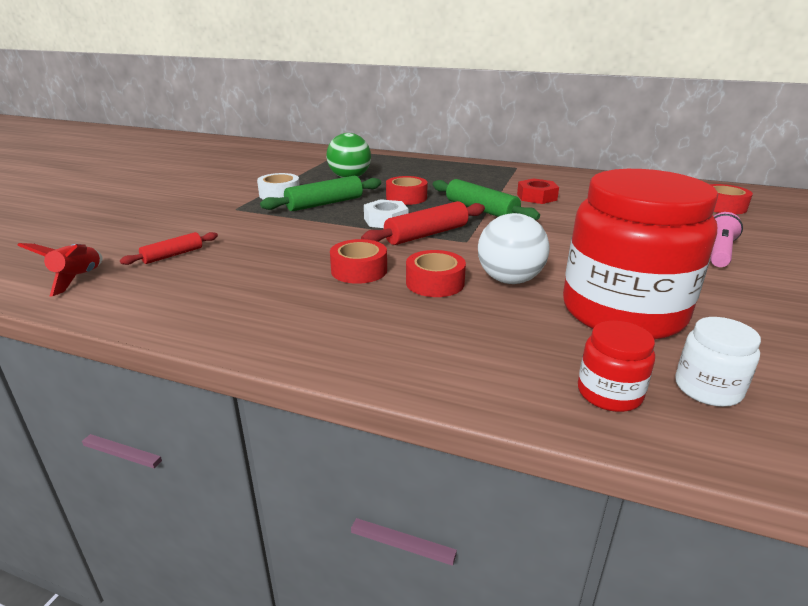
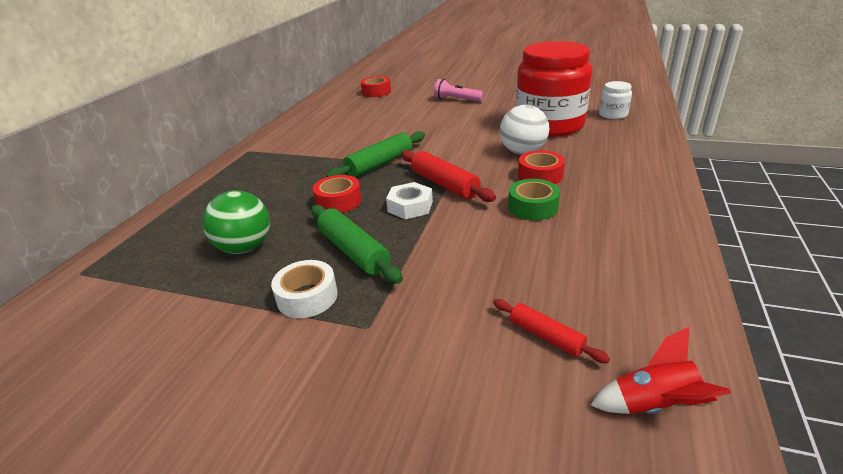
camera: 90 degrees left, 5 degrees up
(359, 270) = (532, 207): red tape -> green tape
(536, 197) = (347, 143): red nut -> none
(609, 393) = (634, 131): red jar -> none

